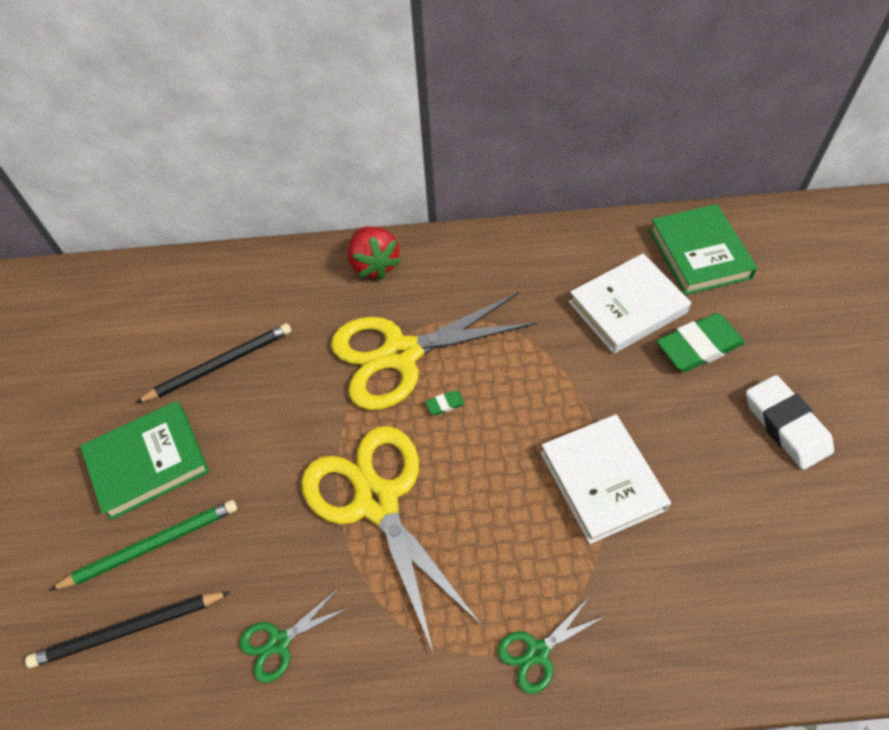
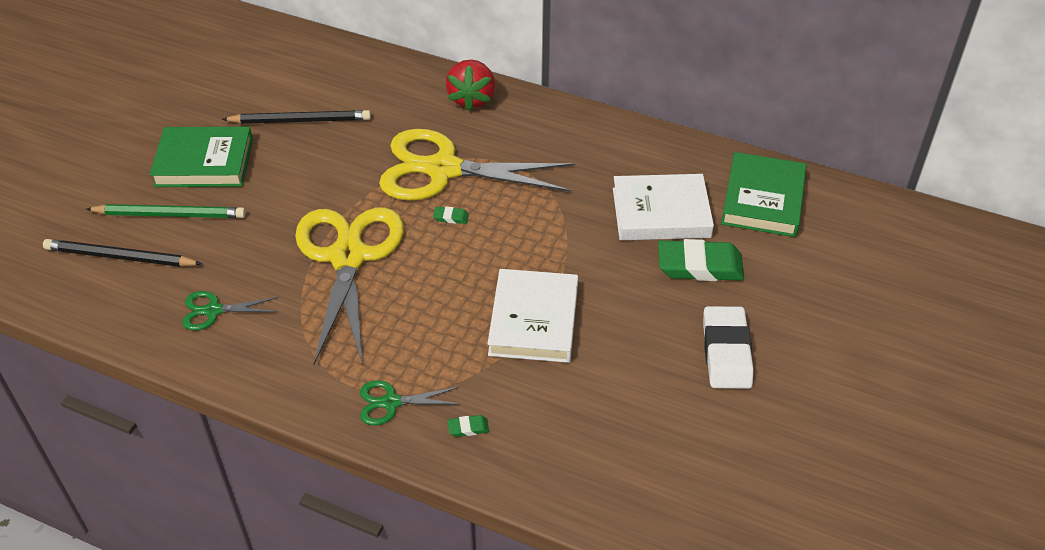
camera: 25 degrees right, 10 degrees down
(630, 639) = (468, 428): none -> green eraser

